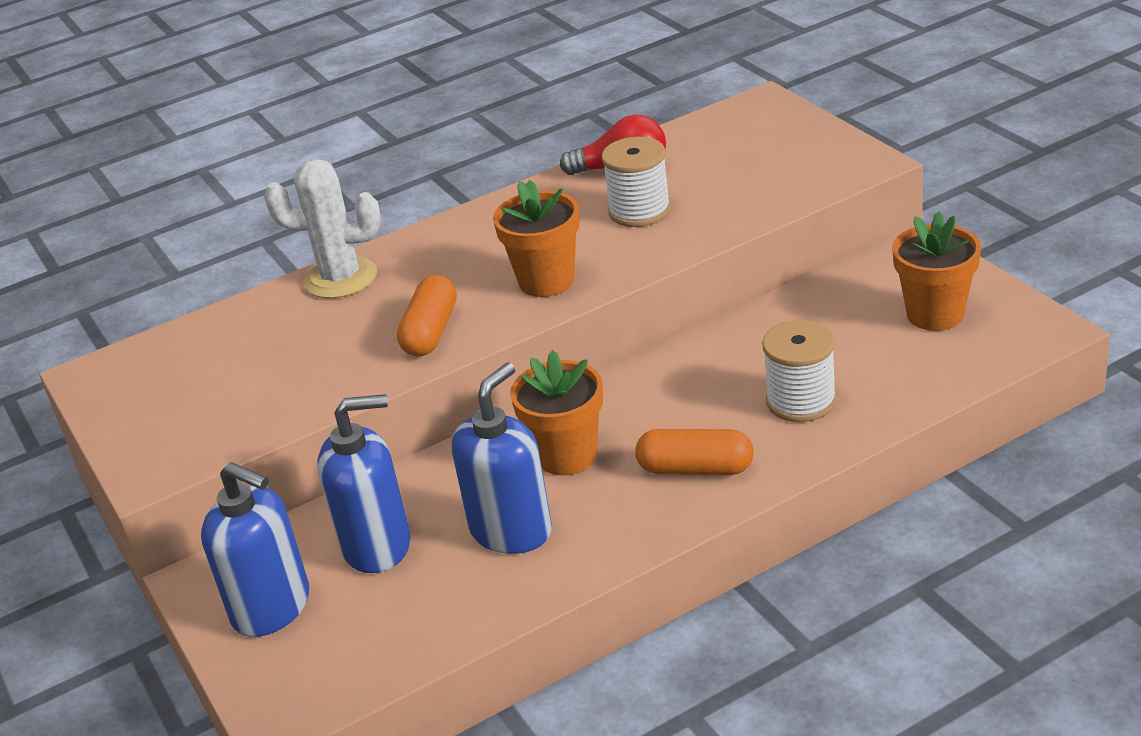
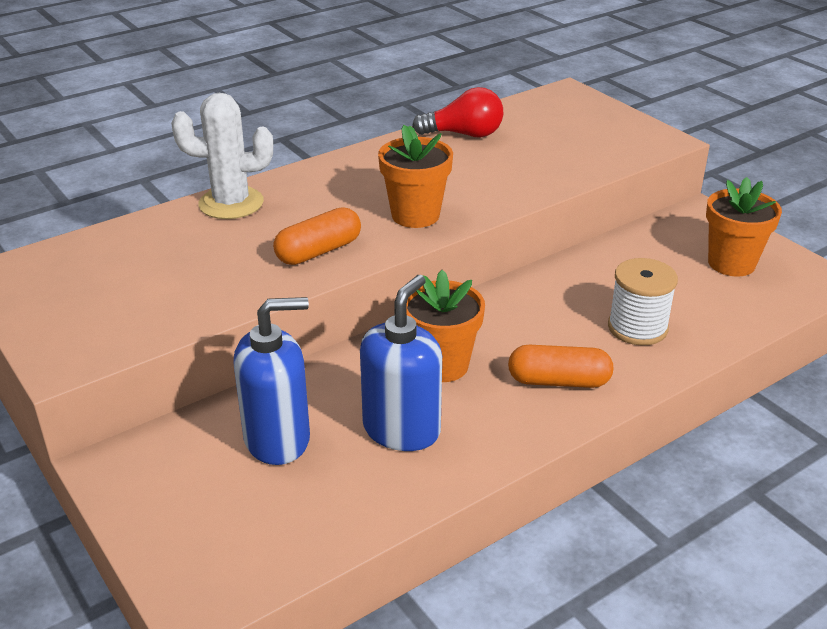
camera: 10 degrees left, 0 degrees up
(272, 608) = (181, 495): blue soap dispenser -> none
(430, 332) = (318, 251): orange capsule -> orange capsule turned 45 degrees clockwise
(639, 211) = (485, 165): white spool -> none

